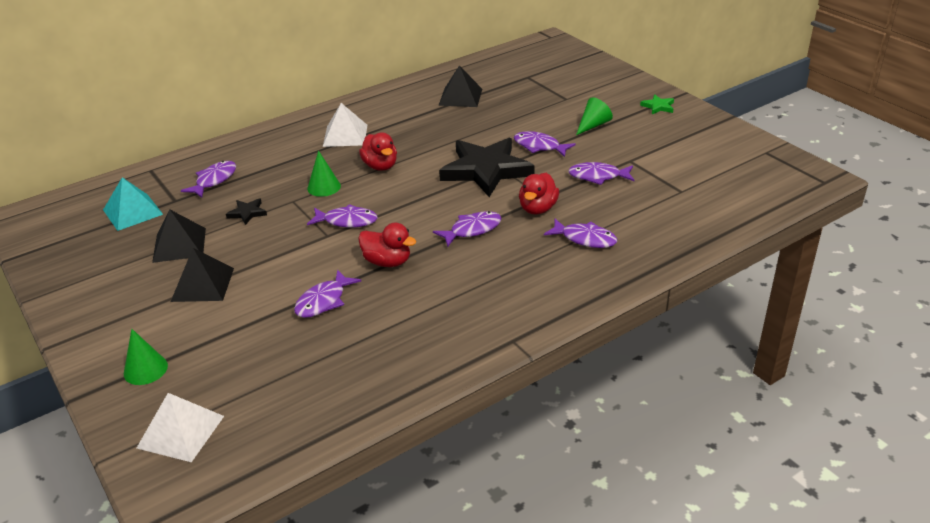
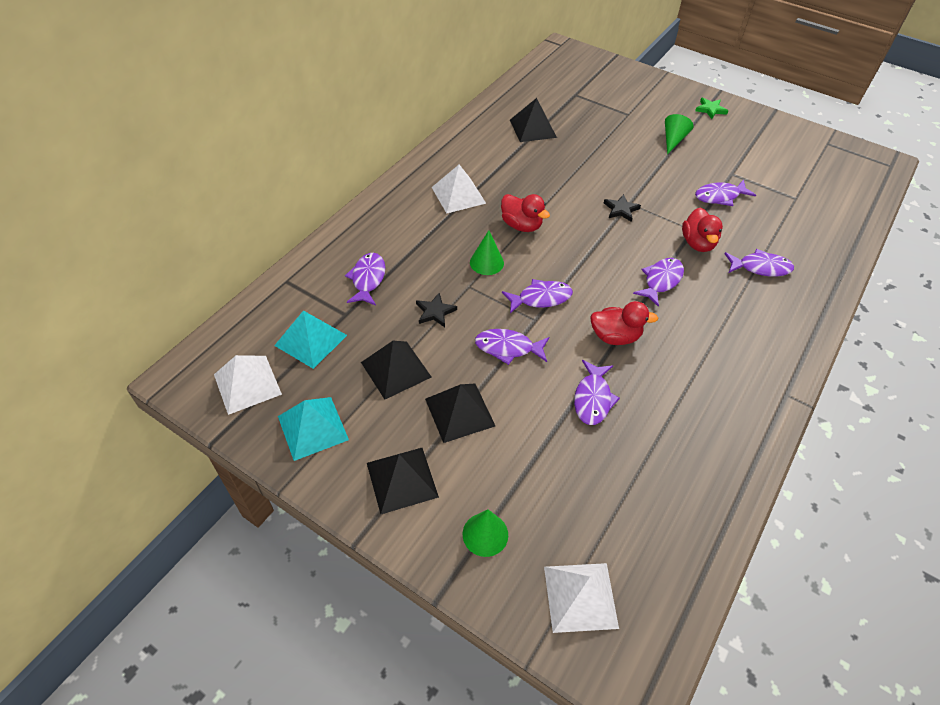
camera: 25 degrees left, 15 degrees up
(61, 230) = (247, 384): none -> white pyramid
(82, 268) = (313, 428): none -> turquoise pyramid
(116, 317) = (402, 480): none -> black pyramid
(486, 170) = (621, 209): black star -> black star, size x0.41
(539, 146) = (646, 173): purple fish -> purple fish (508, 348)

